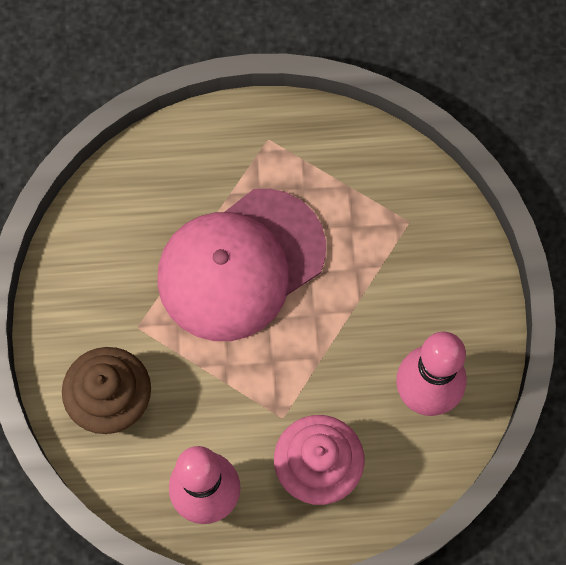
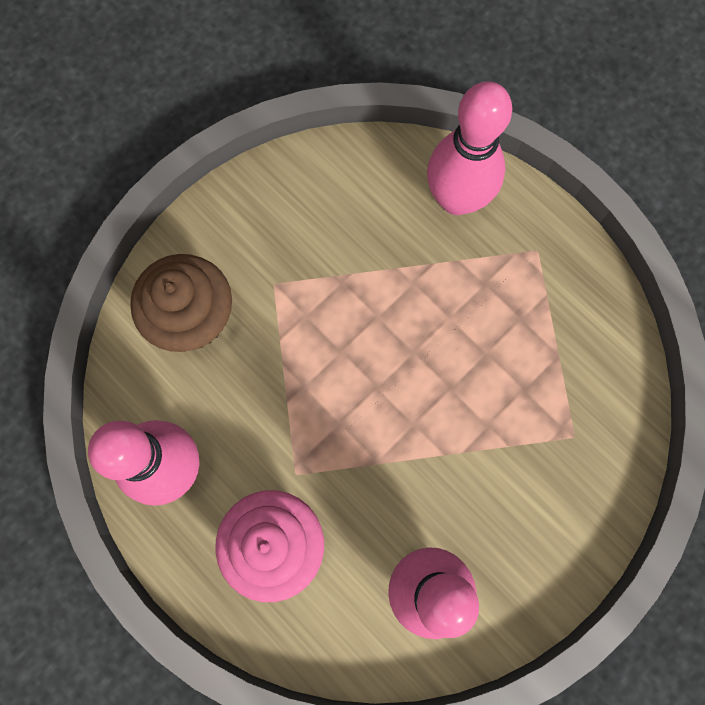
camera: 50 degrees right, 5 degrees up
(186, 159) = (457, 199): none -> pink bowling pin
(241, 265) = (403, 322): pink cap -> none

